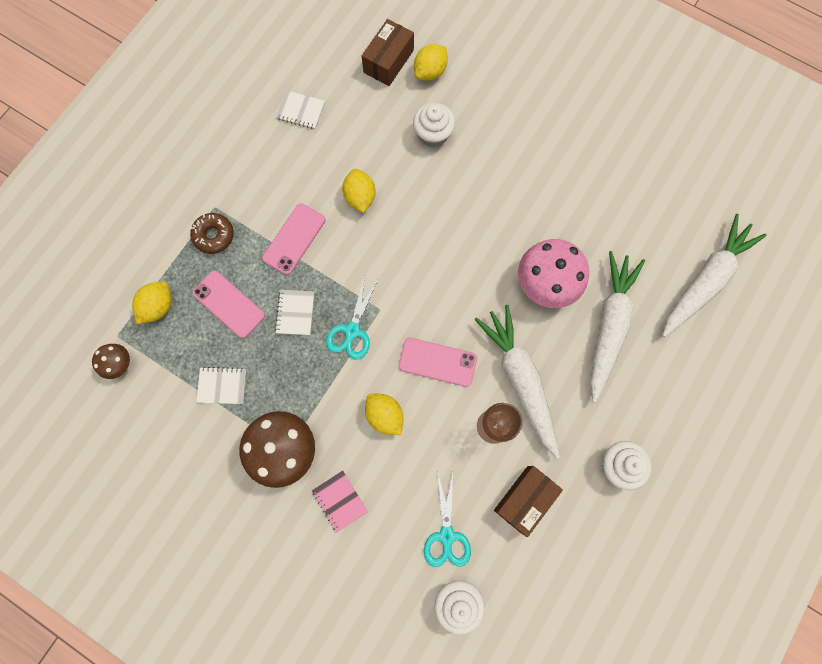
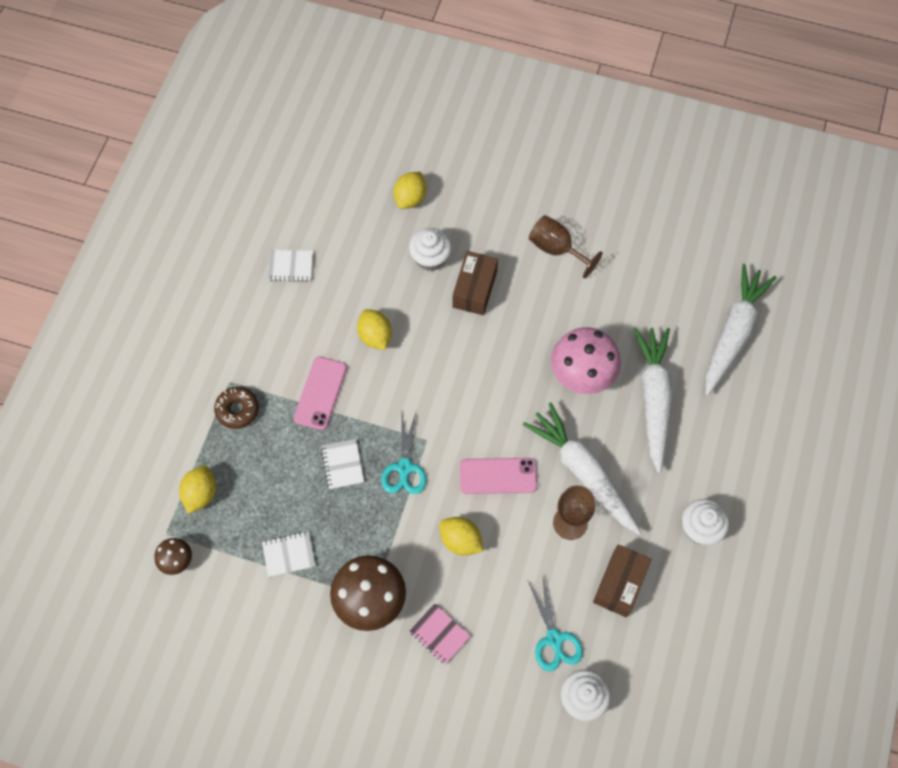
camera: 15 degrees left, 10 degrees down
(228, 304) = (272, 473): pink phone -> none
(388, 61) = (365, 197): brown box -> brown box (474, 289)
(555, 155) = (556, 249): none -> brown goblet

